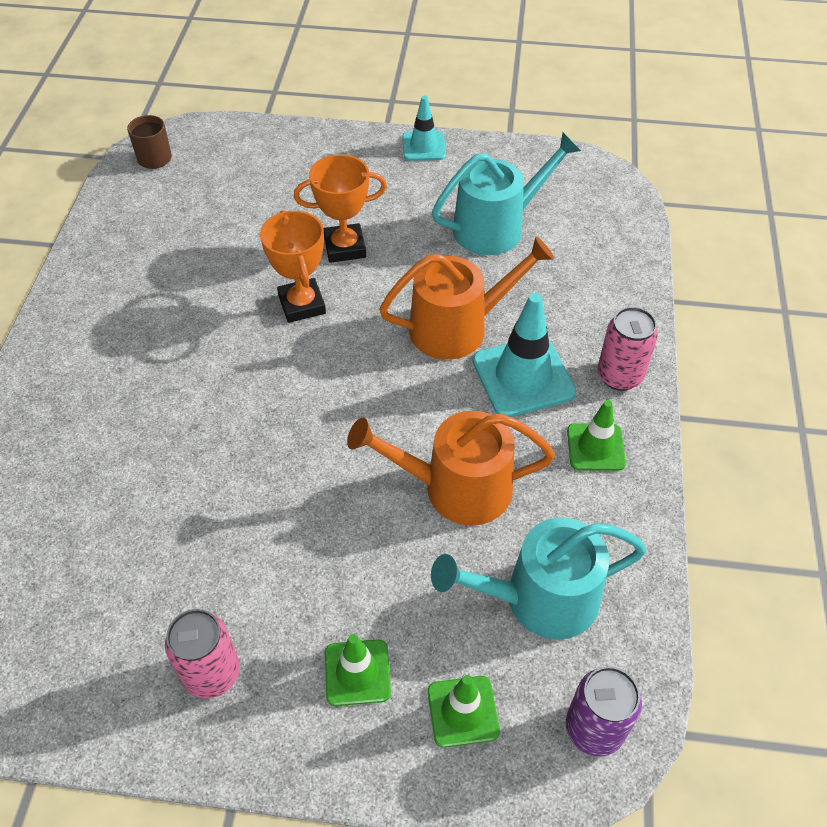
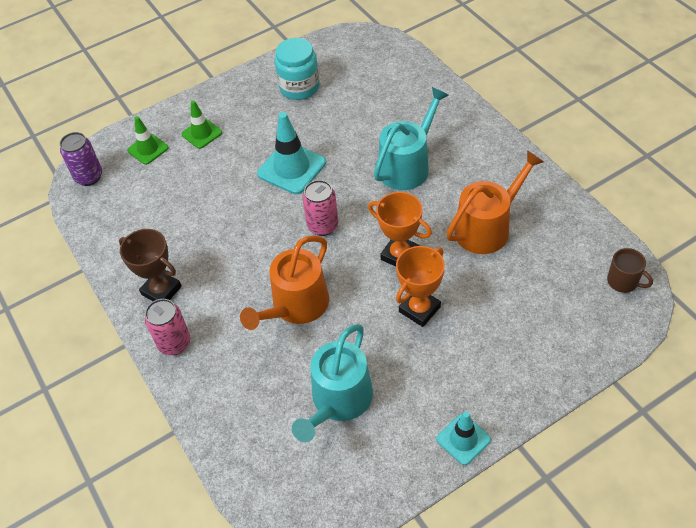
camera: 145 degrees right, 0 degrees up
(135, 643) = (299, 87): none -> turquoise jar
(212, 673) = (259, 98): pink can -> pink can (323, 226)
(456, 488) = (220, 222): orange watering can -> orange watering can (487, 228)
(523, 377) = (231, 302): turquoise traffic cone -> turquoise traffic cone (291, 168)
(540, 598) = (143, 205): turquoise watering can -> turquoise watering can (407, 166)
(595, 447) = (161, 290): green traffic cone -> brown trophy

